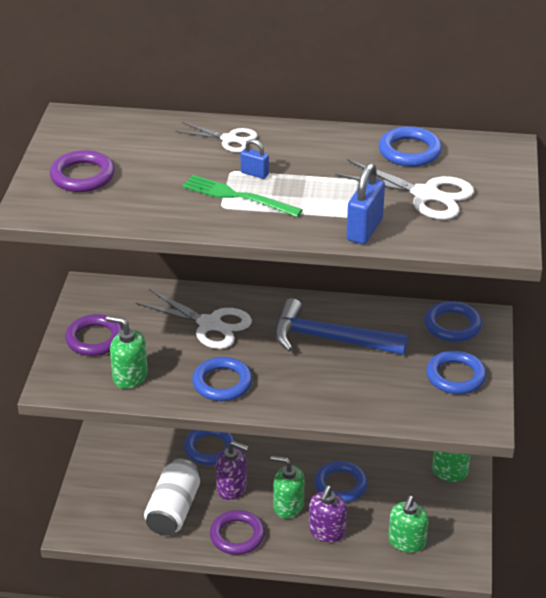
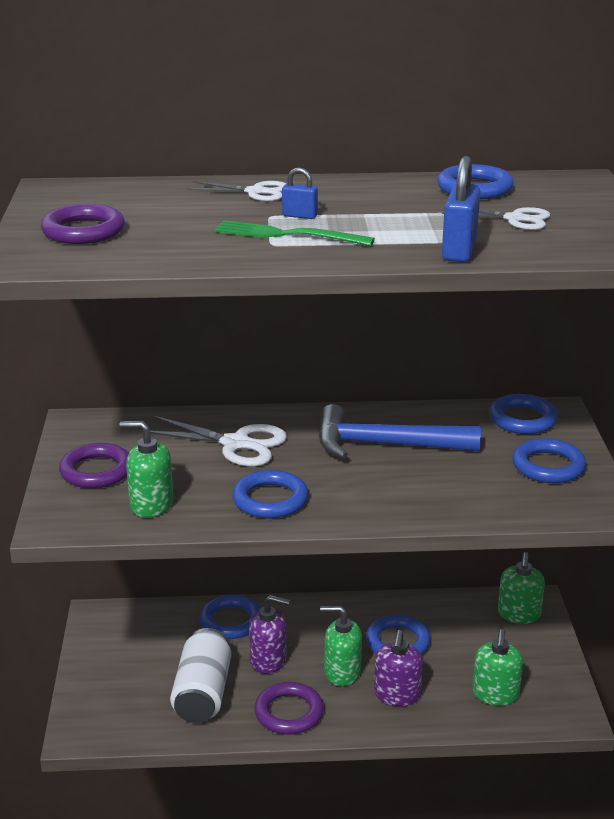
camera: 10 degrees left, 10 degrees down
(426, 195) = (515, 219): white scissors -> white scissors, size x0.62

